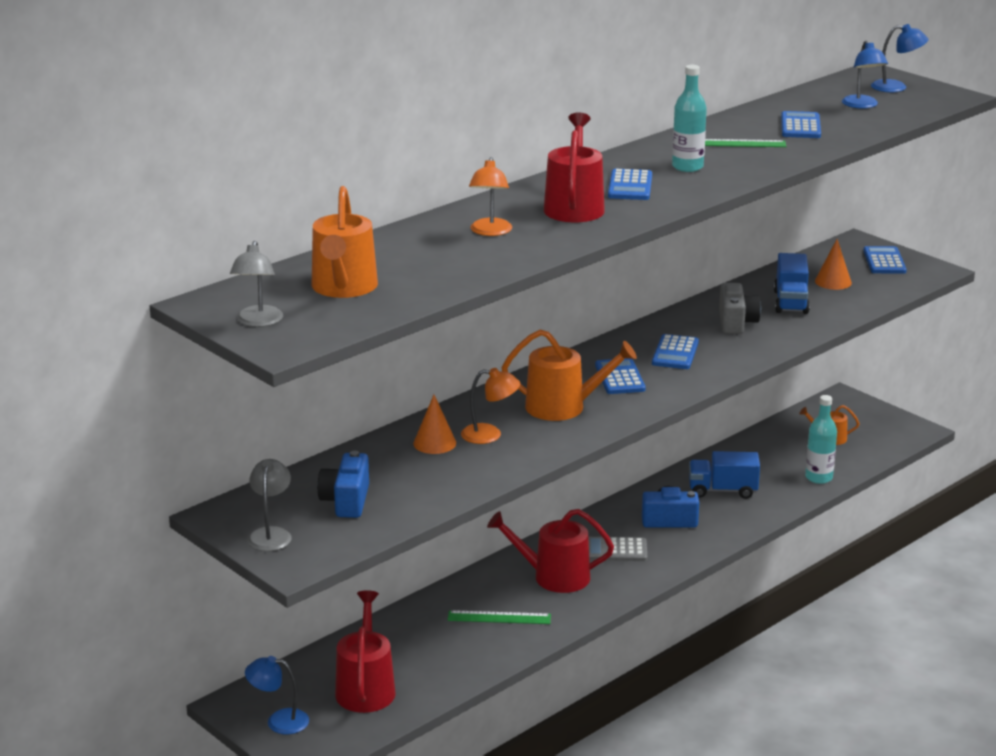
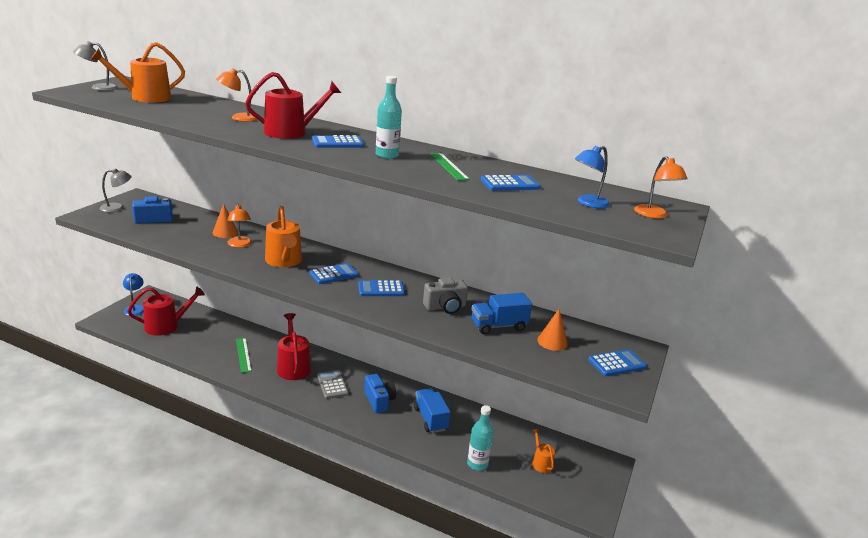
camera: 65 degrees right, 0 degrees up
(896, 87) = (654, 215): blue lamp -> orange lamp

